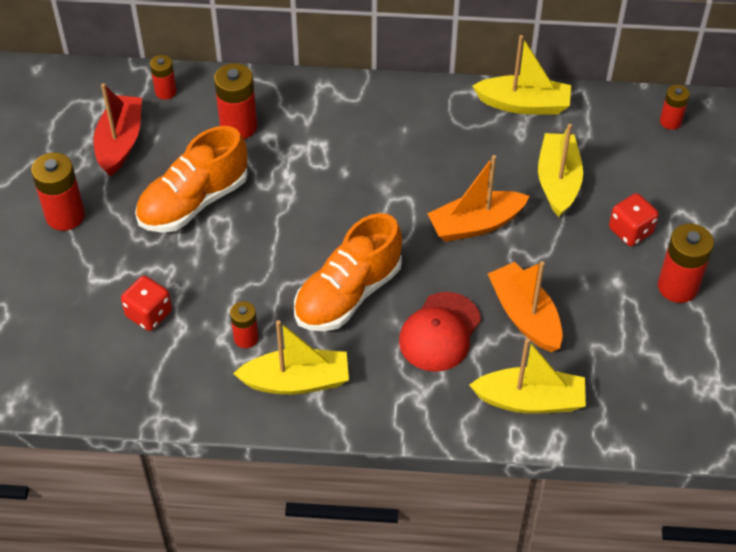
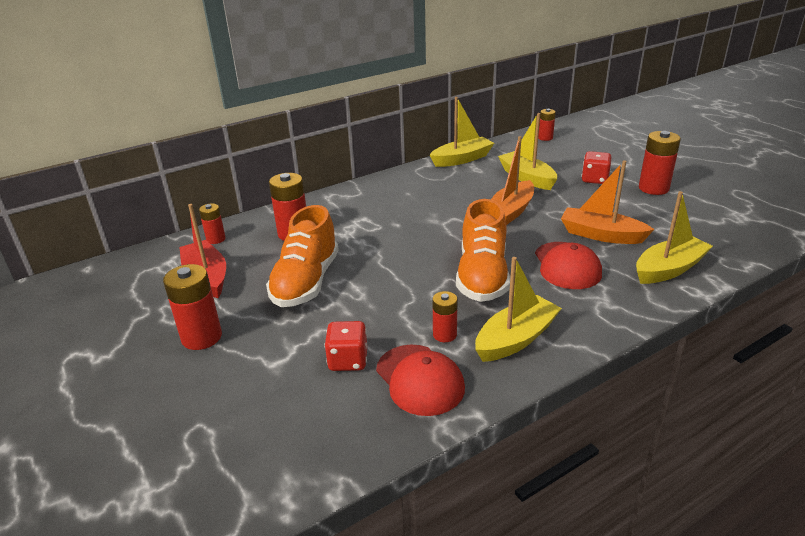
camera: 35 degrees left, 20 degrees down
(182, 369) = (420, 380): none -> red cap

